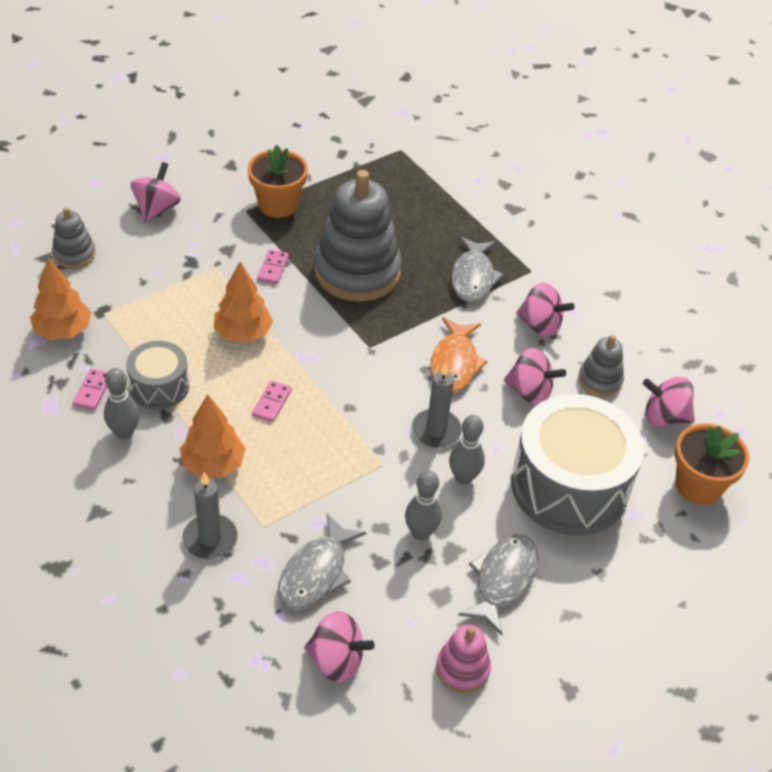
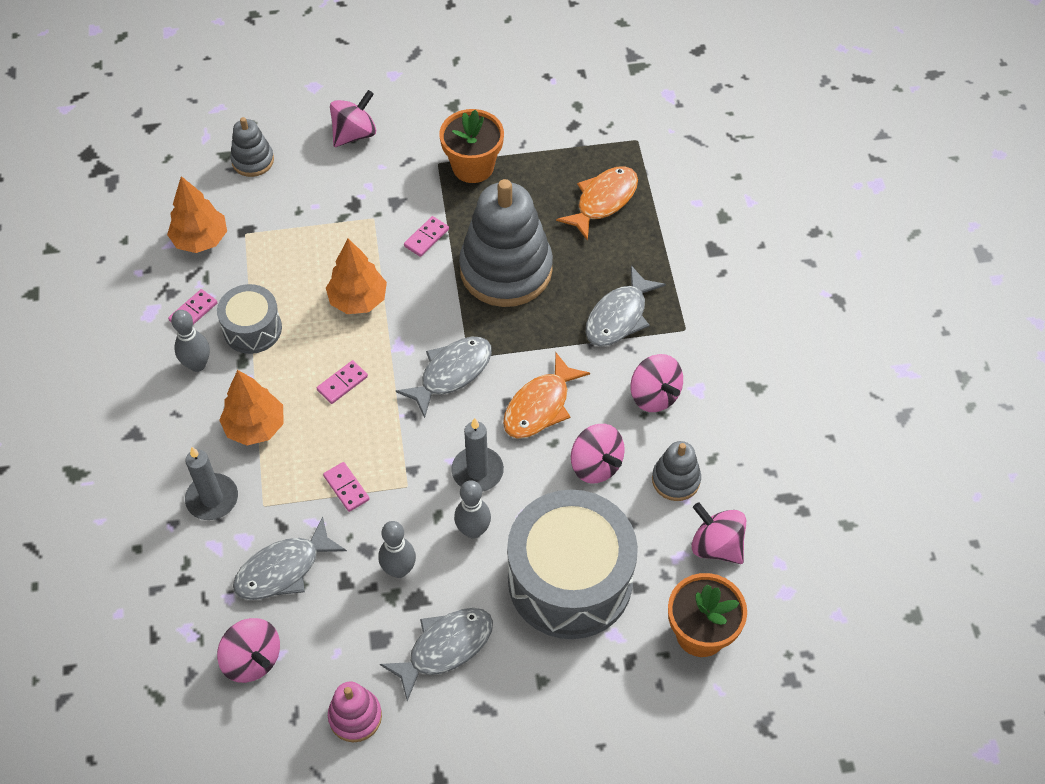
camera: 30 degrees right, 10 degrees up
(330, 484) = (346, 488): none -> pink domino
(363, 363) = (451, 373): none -> grey fish
(403, 199) = (603, 201): none -> orange fish

